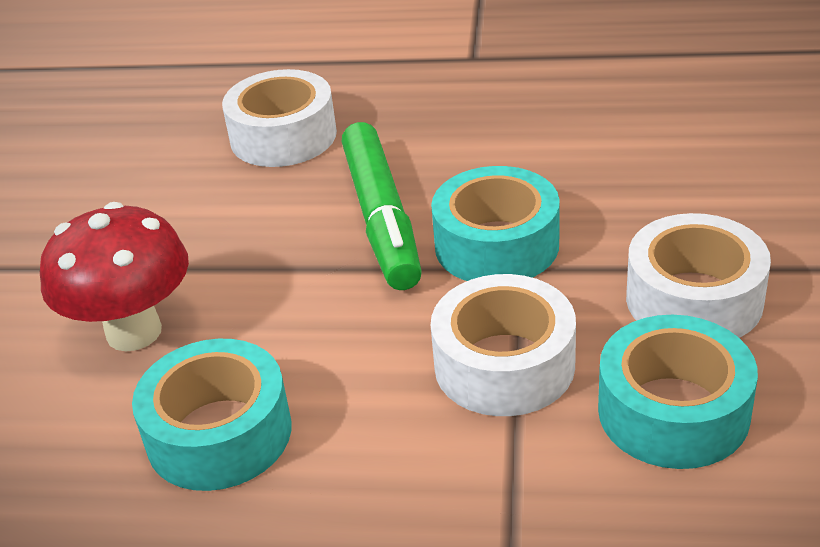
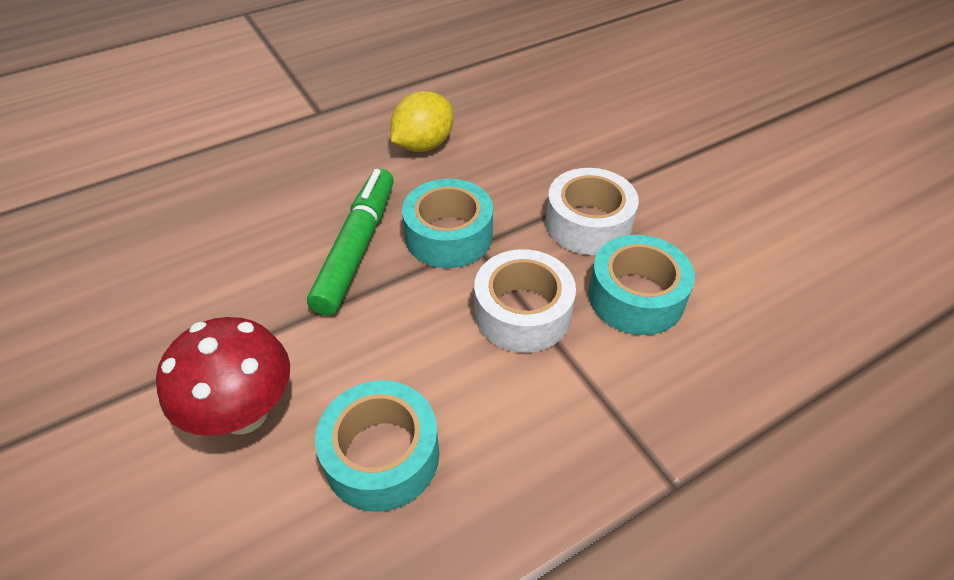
camera: 40 degrees left, 10 degrees up
(283, 136) = (229, 214): white tape -> none
(381, 218) = (357, 248): green marker -> green marker turned 120 degrees counterclockwise
(563, 132) = (423, 145): none -> yellow lemon

